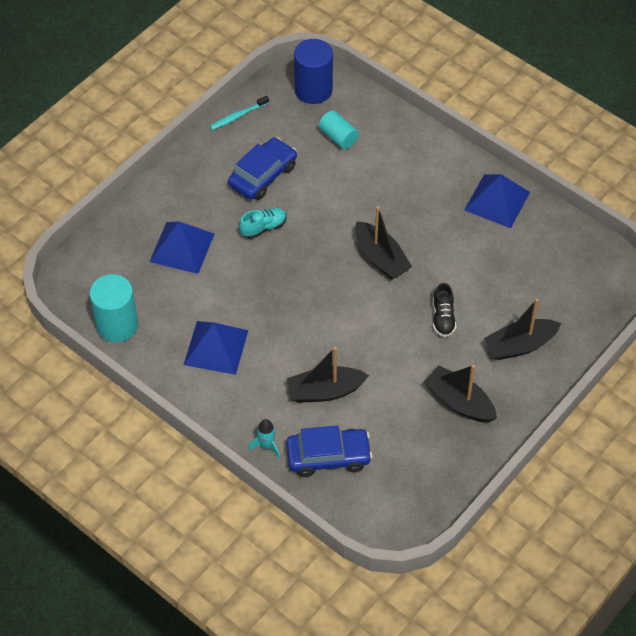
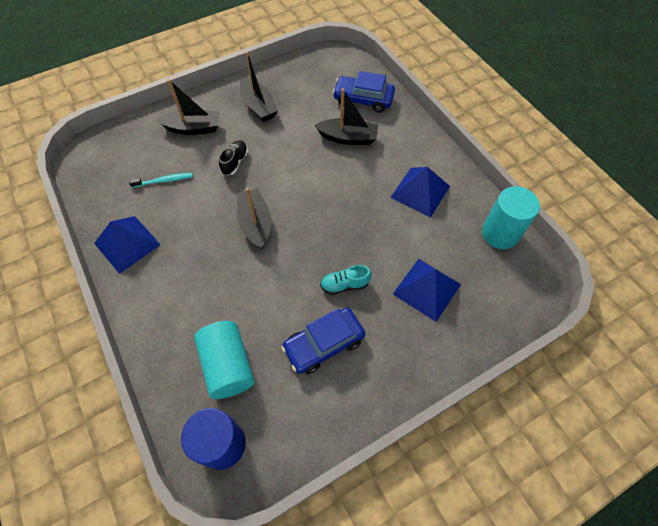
camera: 160 degrees left, 5 degrees up
(238, 116) = (322, 436): turquoise toothbrush -> turquoise toothbrush (164, 180)
(266, 445) = (403, 116): turquoise rocket -> none
(338, 137) = (228, 365): turquoise cylinder -> turquoise cylinder, size x1.63

